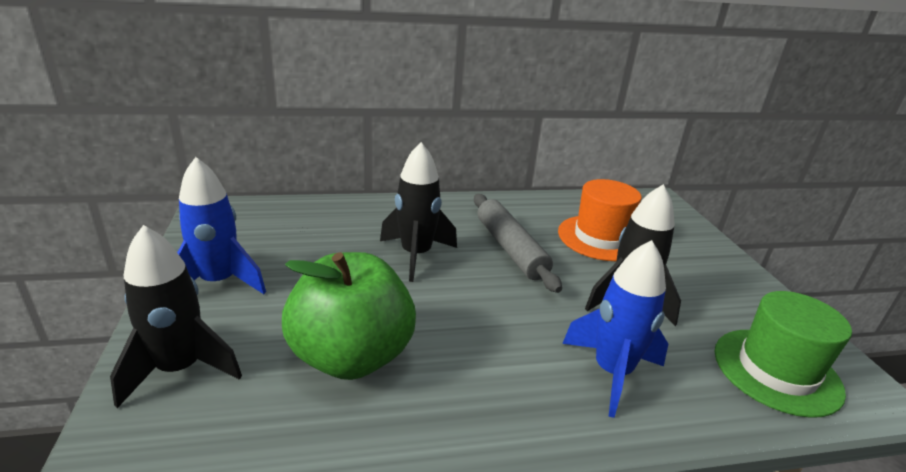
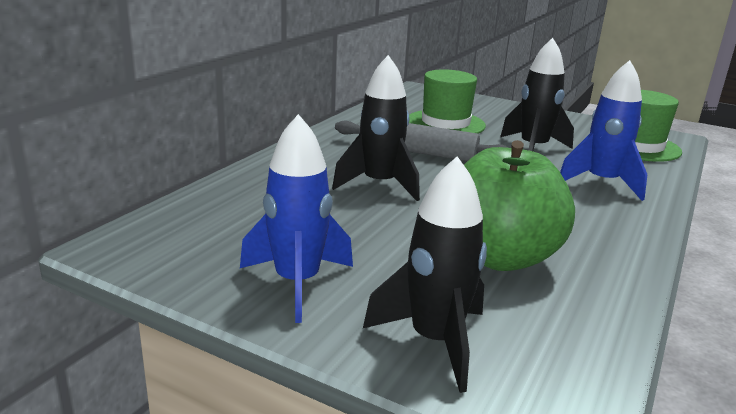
camera: 50 degrees left, 5 degrees down
(600, 238) = (445, 123): orange hat -> green hat

